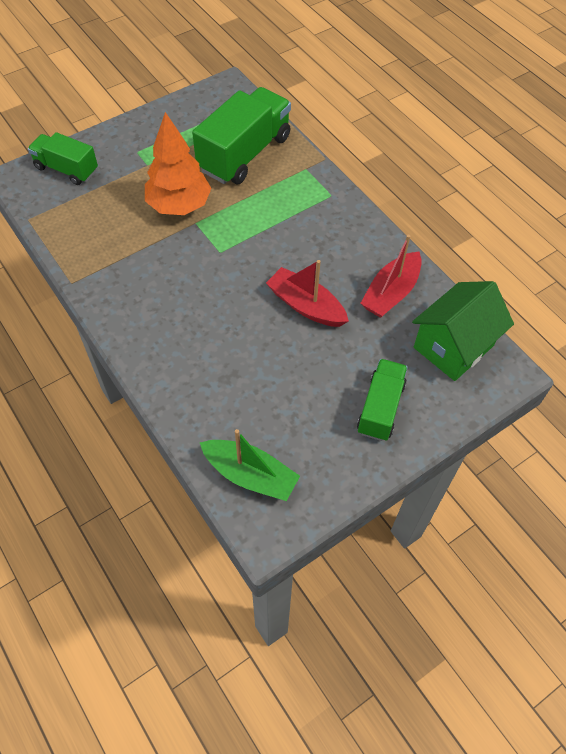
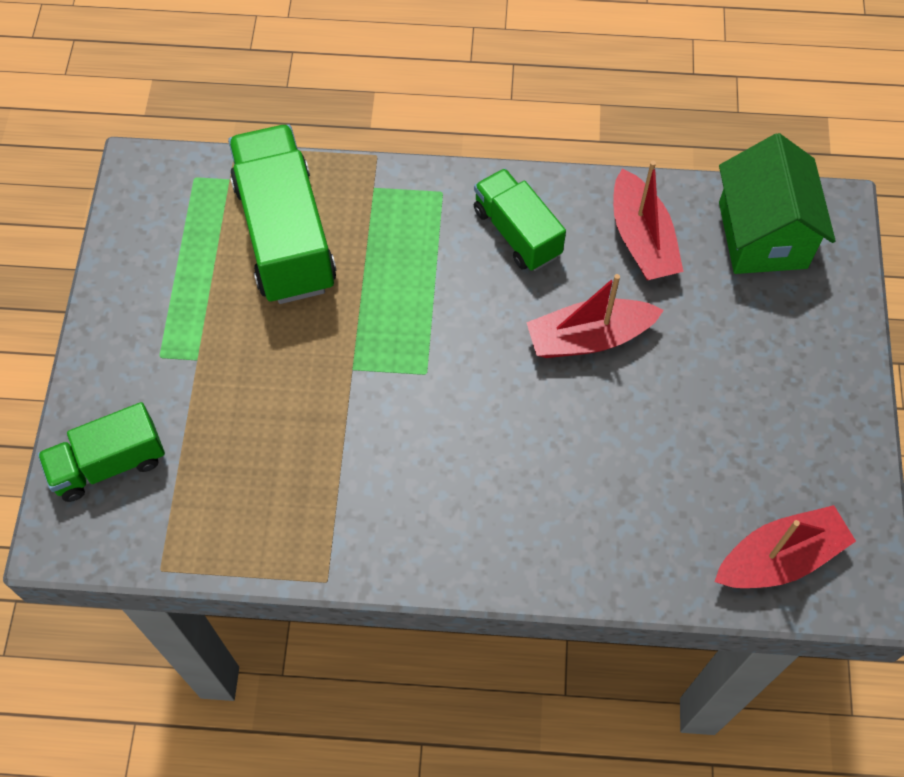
camera: 50 degrees left, 5 degrees up
(179, 205) = (306, 368): orange tree -> none
(250, 475) = (779, 558): green boat -> red boat
(380, 408) = (788, 364): green truck -> green truck (517, 233)

